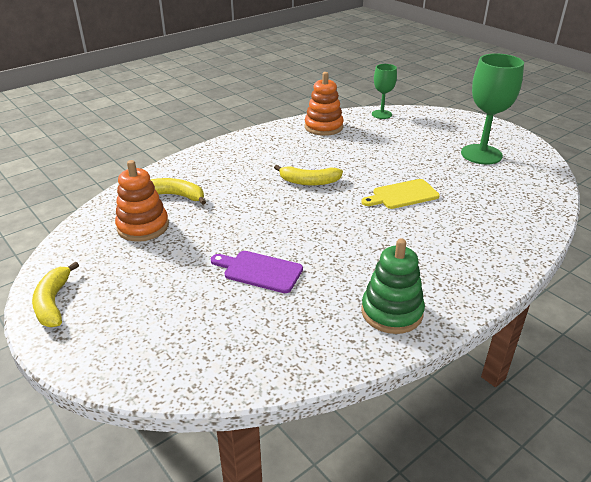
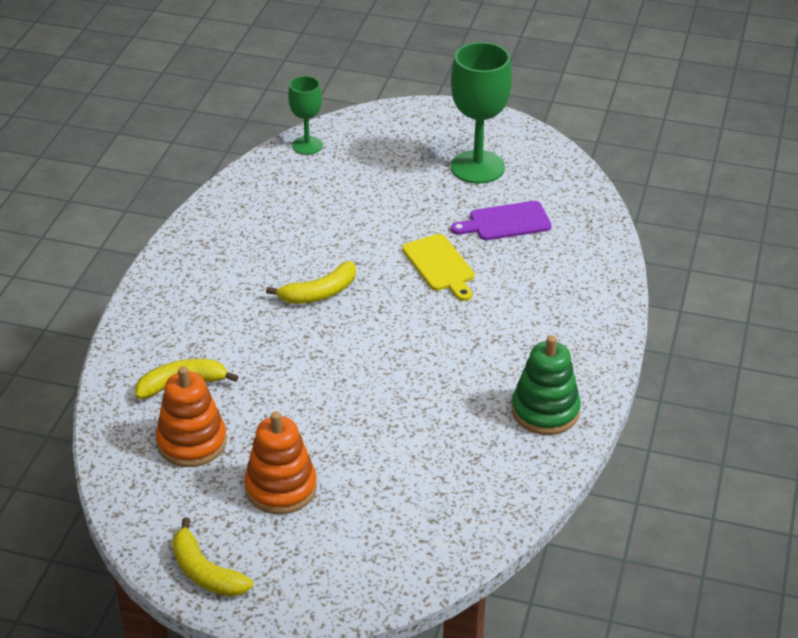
camera: 35 degrees left, 5 degrees up
(259, 271) = (381, 430): purple cutting board -> purple cutting board (505, 222)
(323, 127) = (253, 198): orange stacking toy -> orange stacking toy (281, 488)
(402, 195) = (440, 265): yellow cutting board -> yellow cutting board turned 60 degrees counterclockwise

